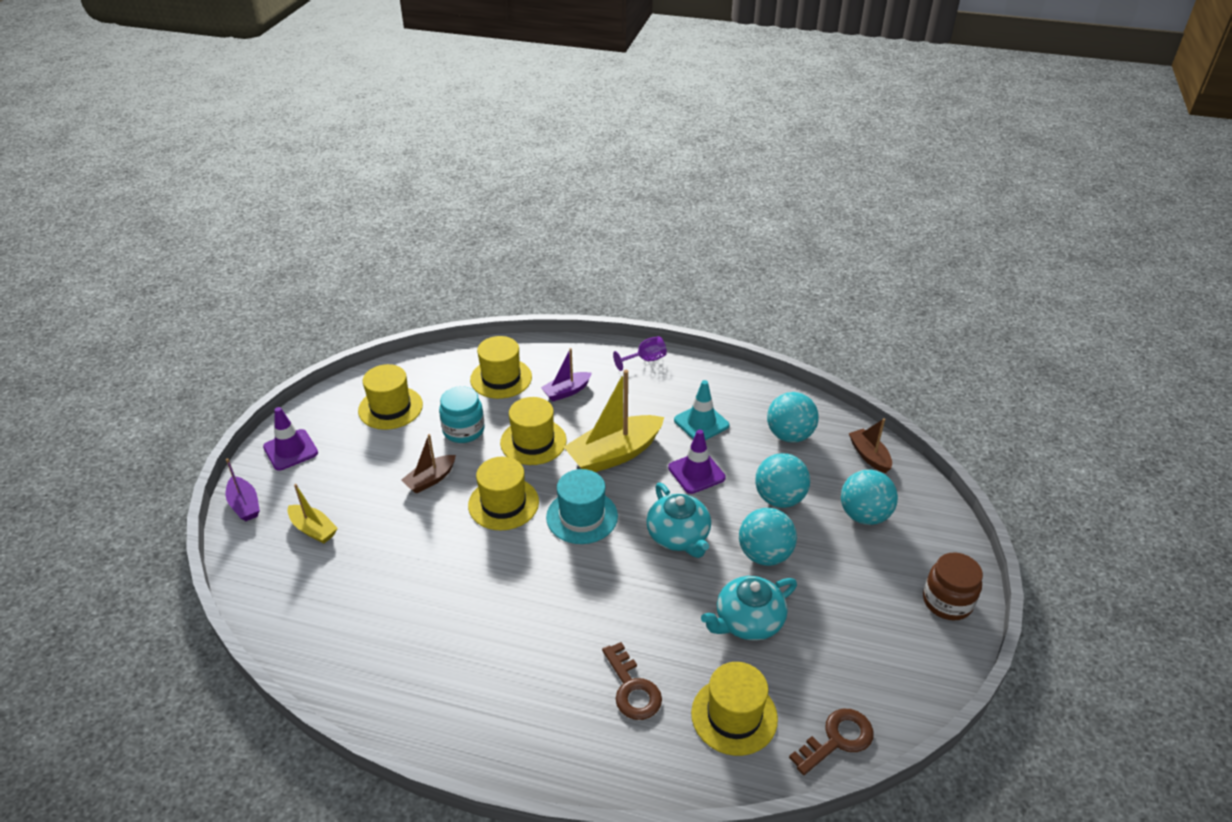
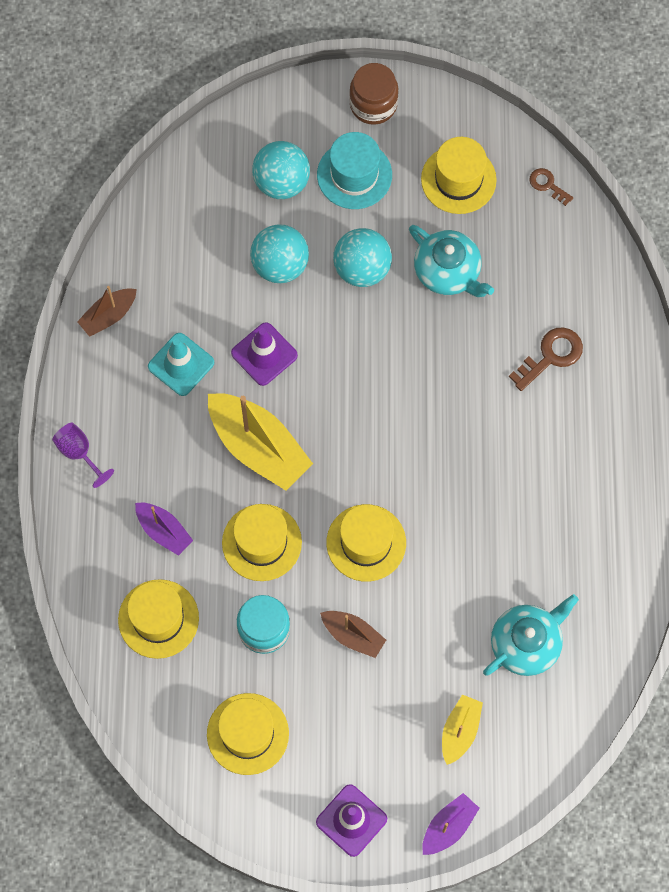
camera: 105 degrees left, 30 degrees up
(582, 516) = (361, 456): turquoise hat -> turquoise hat (354, 175)
(678, 536) = (361, 354): turquoise teapot -> turquoise teapot (526, 643)
(734, 716) = (551, 268): yellow hat -> yellow hat (458, 179)
(789, 435) = (177, 267): turquoise ball -> none
(837, 739) = (547, 185): brown key -> brown key, size x0.61
(869, 456) = (190, 183): brown boat -> brown boat (109, 316)

